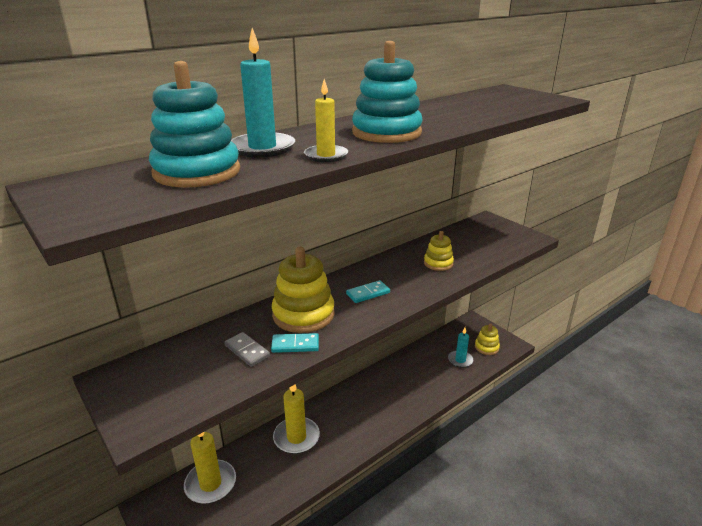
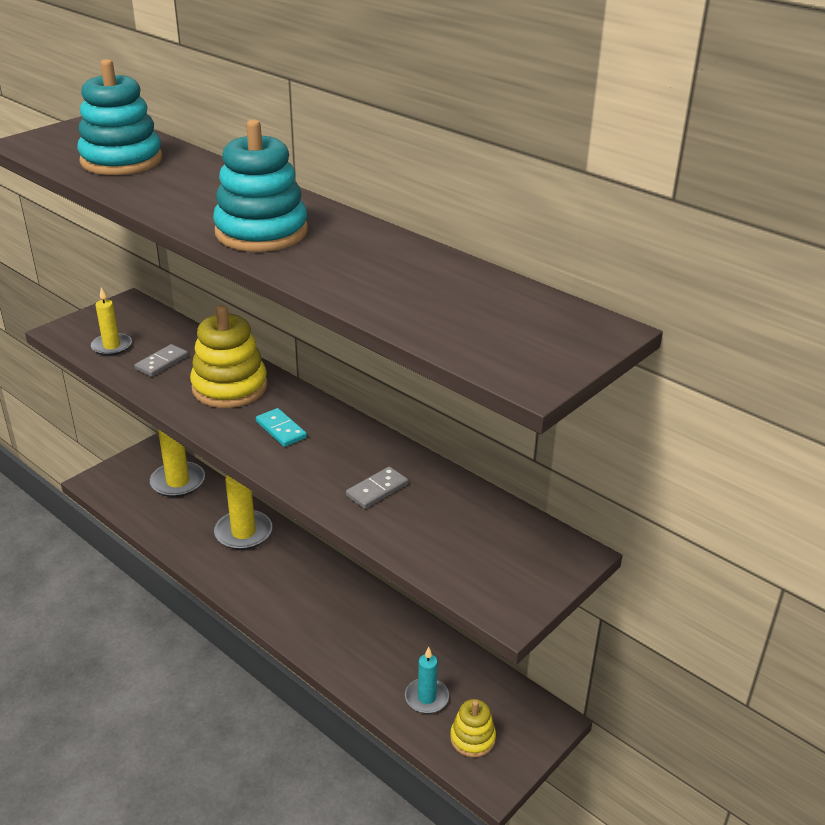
camera: 80 degrees right, 5 degrees up
(262, 148) = (196, 176): turquoise candle -> none
(295, 345) = (171, 389): turquoise domino -> none
(326, 156) = (167, 206): yellow candle -> yellow candle (111, 346)
(438, 263) = (377, 490): yellow stacking toy -> grey domino

